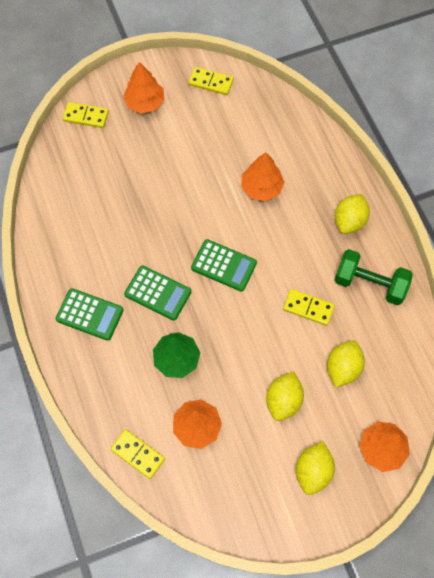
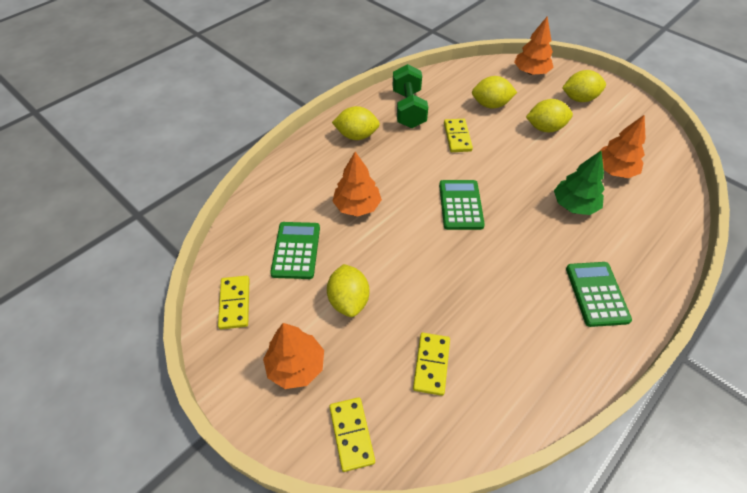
camera: 115 degrees left, 15 degrees down
(137, 454) = (673, 199): yellow domino -> yellow domino (431, 364)
(158, 293) = (527, 245): green calculator -> green calculator (296, 250)
(176, 148) = (348, 300): none -> yellow lemon

